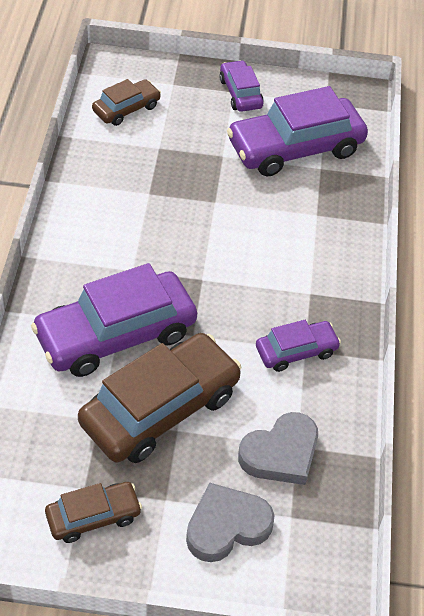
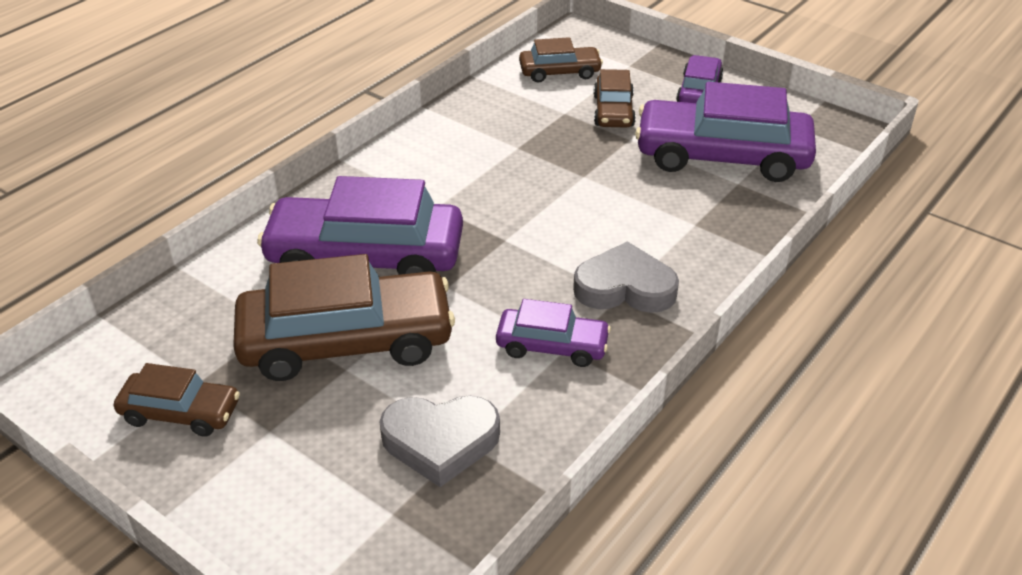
camera: 35 degrees right, 10 degrees down
(193, 133) = (613, 111): none -> brown car
(226, 526) = (309, 488): grey heart -> grey heart (625, 287)

